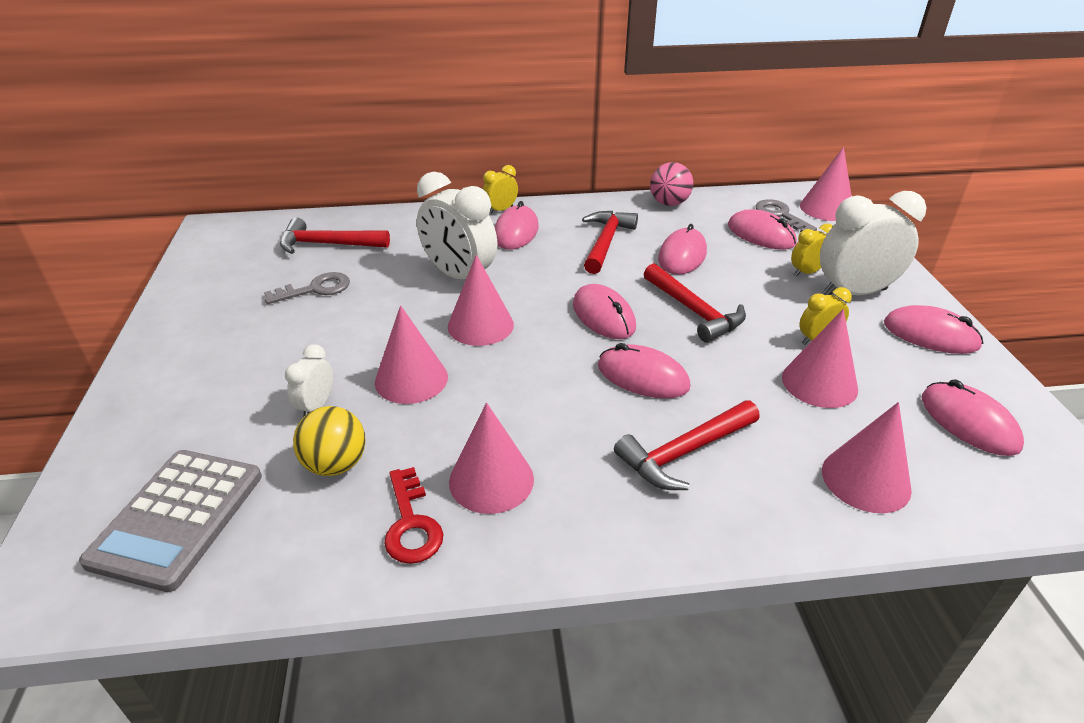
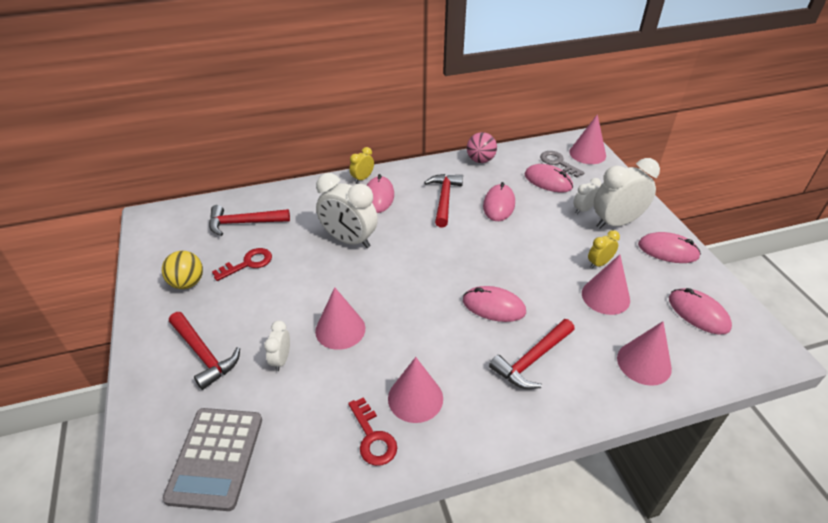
camera: 10 degrees left, 5 degrees up
(315, 289) = (247, 264): grey key -> red key
(335, 464) = (309, 402): yellow ball -> yellow ball (187, 283)
(480, 325) = (375, 279): pink cone -> none
(603, 316) = (457, 261): pink mouse -> none
(694, 311) = (516, 250): red hammer -> red hammer (204, 354)
(806, 272) = (583, 210): yellow clock -> white clock

